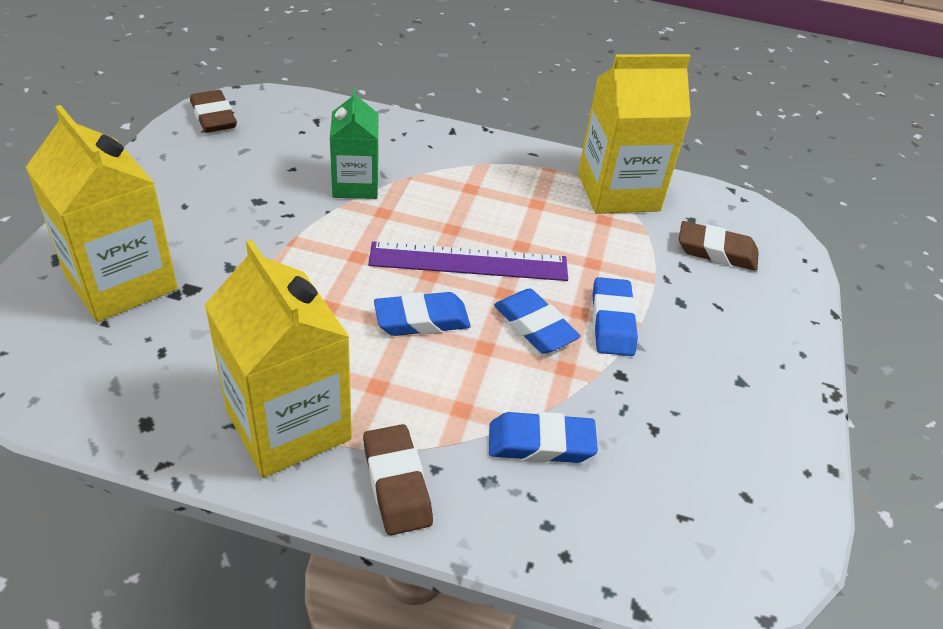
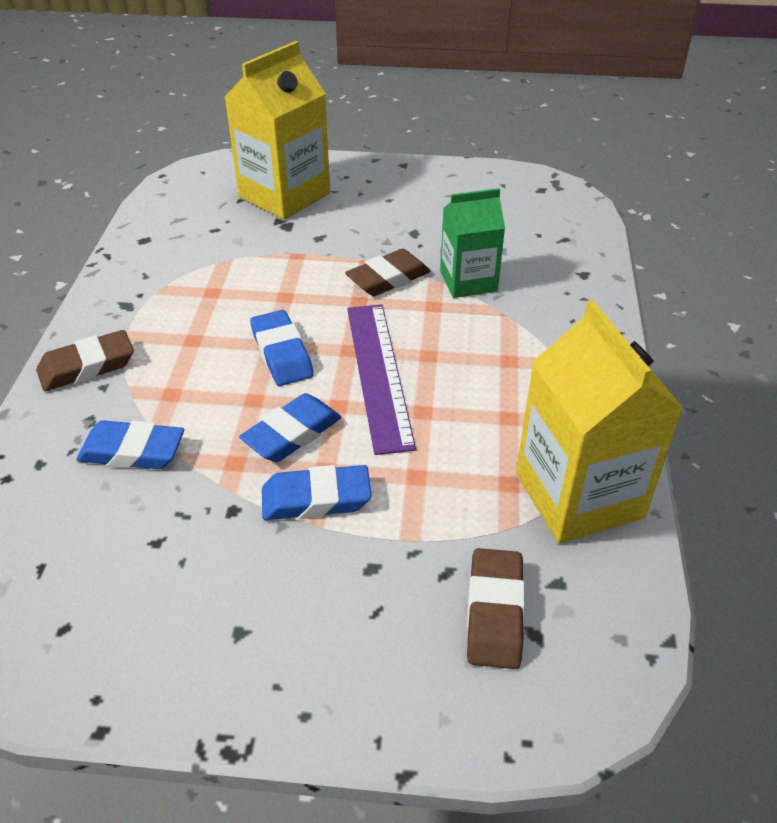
camera: 85 degrees right, 0 degrees up
(213, 117) = (526, 184): brown eraser -> brown eraser (388, 278)
(288, 425) = (146, 301): yellow carton -> none
(541, 443) = (132, 451): blue eraser -> blue eraser turned 75 degrees counterclockwise

